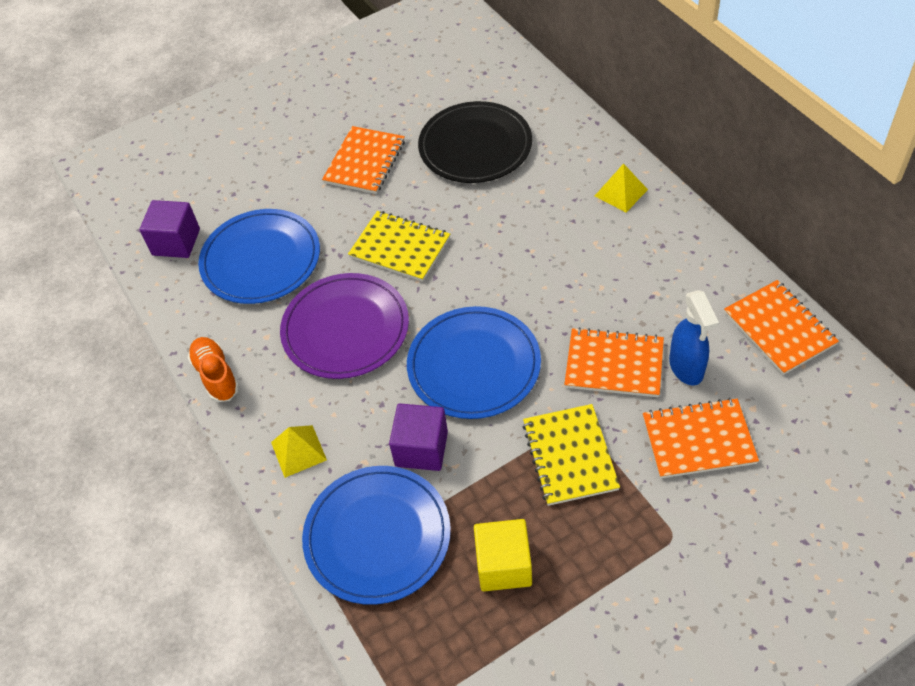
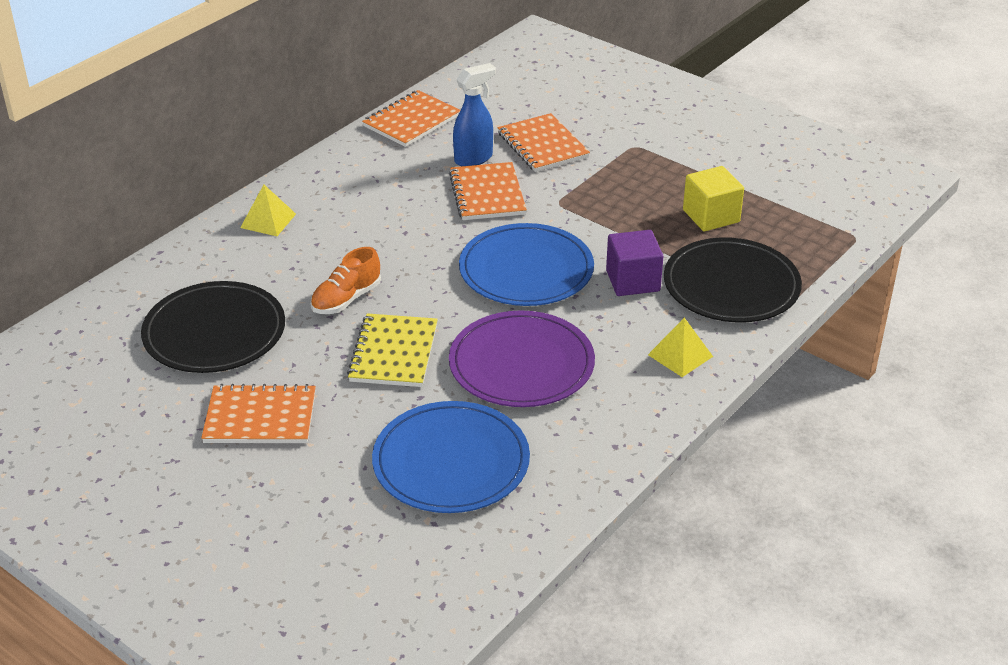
camera: 115 degrees left, 15 degrees down
(176, 242) = (451, 555): purple cube -> none
(216, 376) = (628, 444): orange shoe -> orange shoe (346, 299)
(377, 536) = (731, 285): blue plate -> black plate
(569, 456) = (593, 202): yellow notebook -> none

